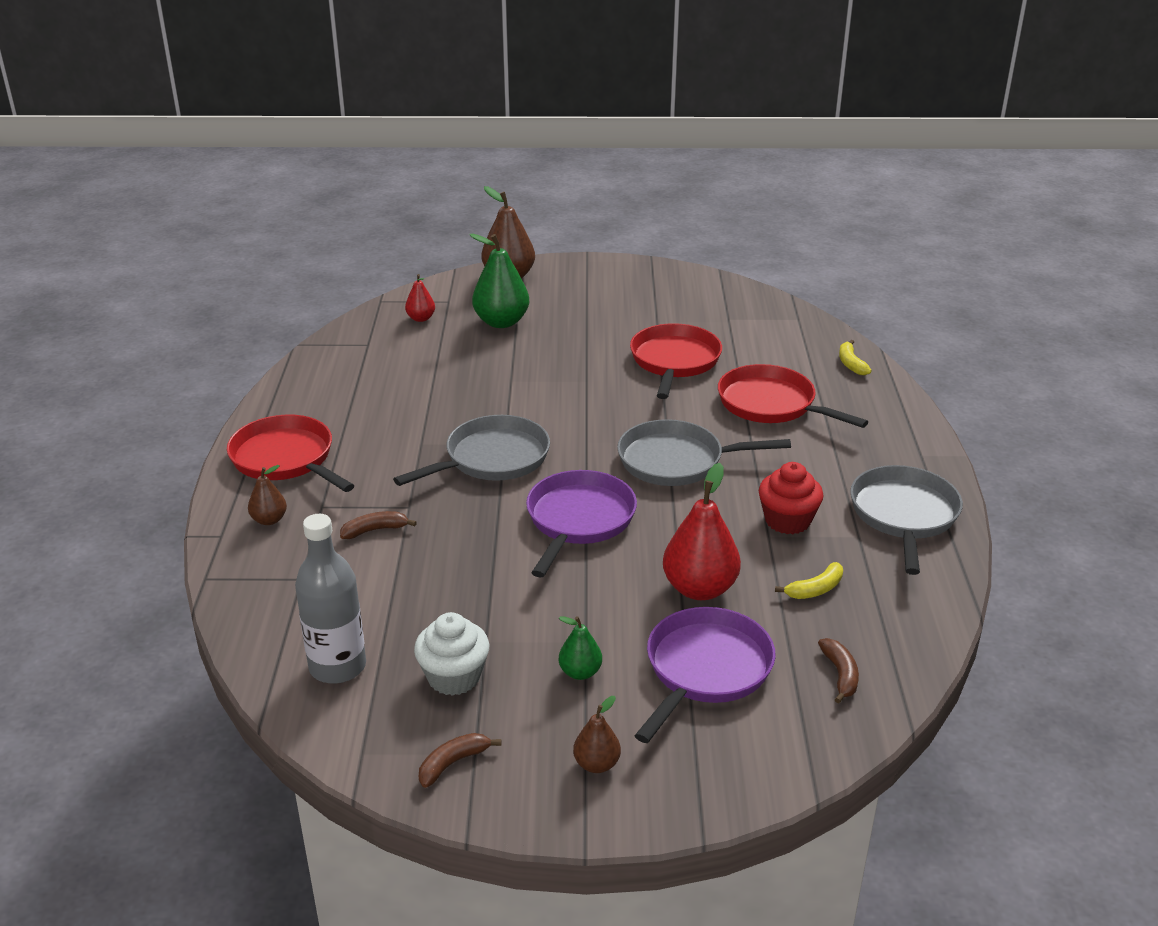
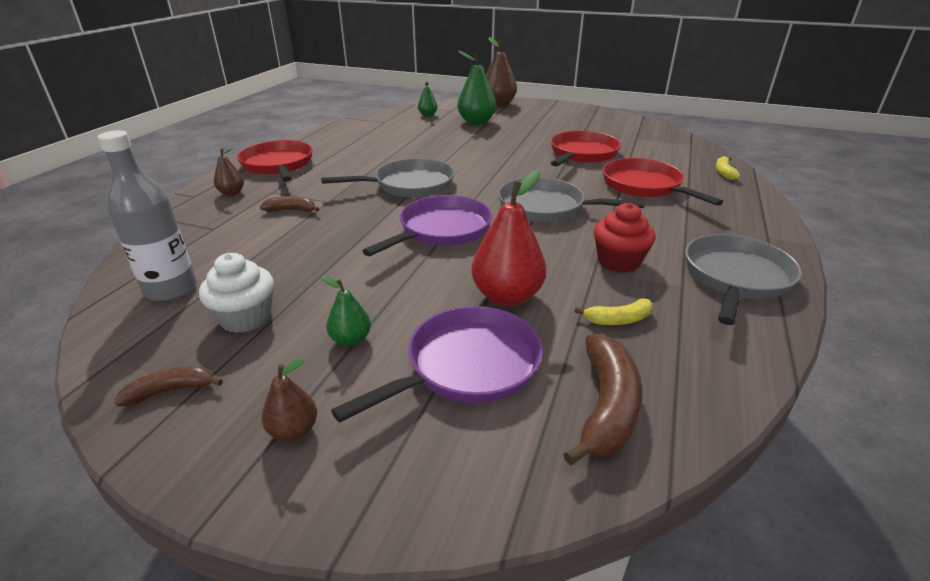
camera: 20 degrees right, 0 degrees up
(421, 318) = (427, 115): red pear -> green pear
(840, 675) = (607, 407): brown banana -> brown banana, size x1.78

